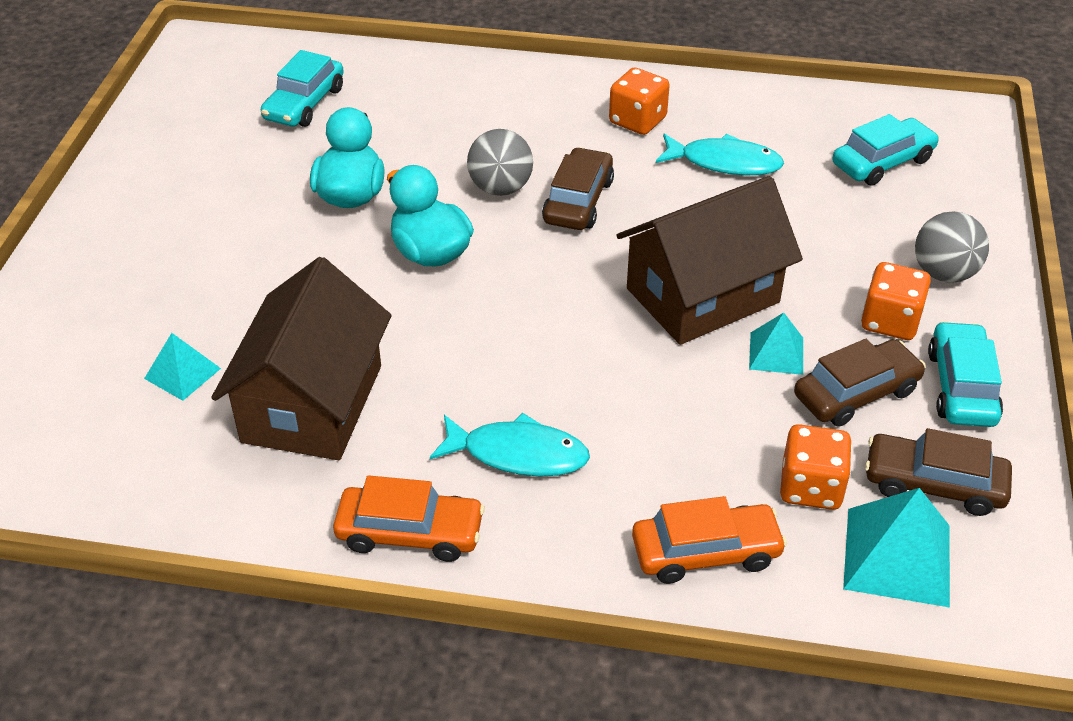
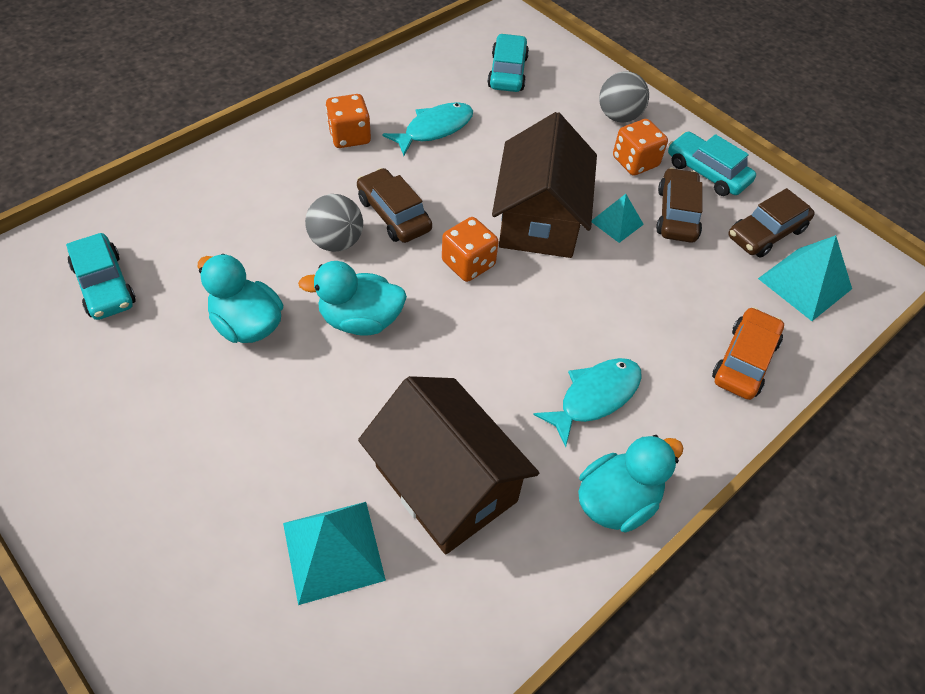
camera: 55 degrees left, 10 degrees up
(182, 373) = (333, 551): turquoise pyramid -> turquoise pyramid, size x1.68
(410, 533) = (617, 501): orange car -> turquoise duck
(810, 487) = (730, 282): orange dice -> orange dice (468, 263)

